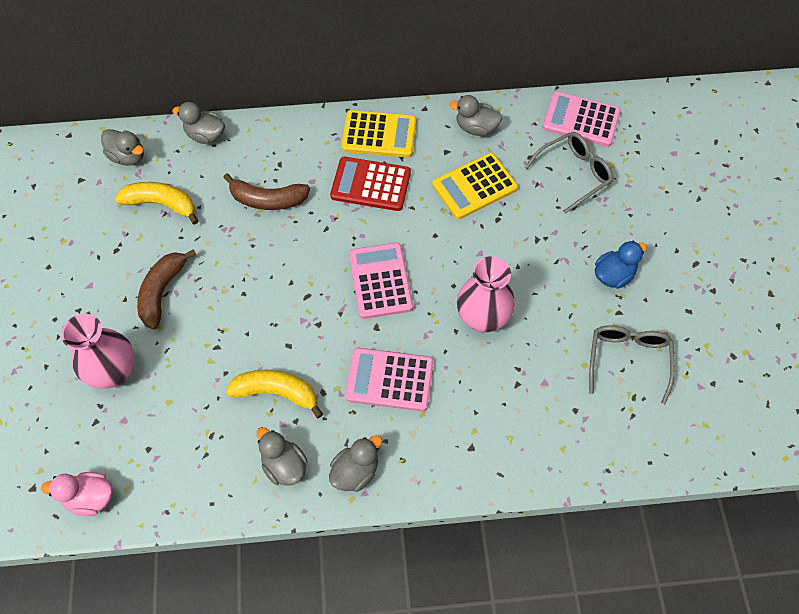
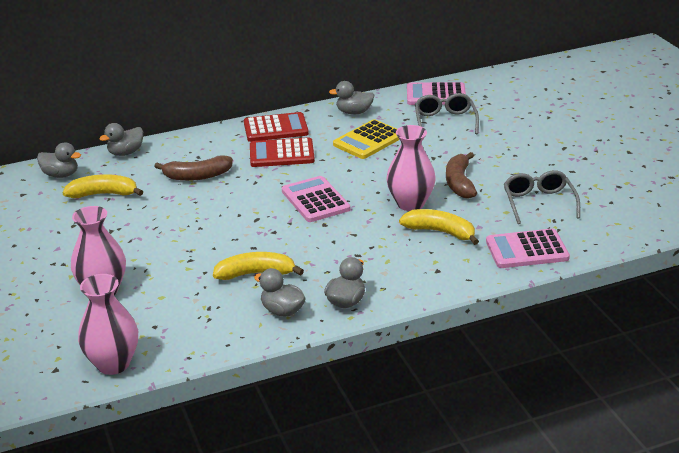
camera: 15 degrees left, 30 degrees down
(90, 498) = (113, 364): pink duck -> pink vase
(162, 292) = (126, 240): brown banana -> brown banana (459, 183)
(205, 135) = (125, 153): grey duck -> grey duck turned 45 degrees counterclockwise
(379, 135) = (275, 128): yellow calculator -> red calculator
(389, 380) = (350, 249): pink calculator -> pink calculator (527, 250)
(498, 380) = (440, 232): none -> yellow banana
(574, 174) = (445, 121): grey glasses -> grey glasses turned 45 degrees counterclockwise
(613, 275) = (503, 164): blue duck -> none

